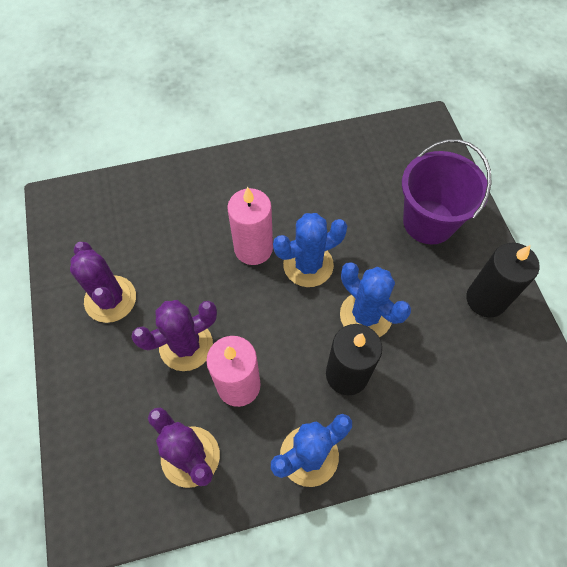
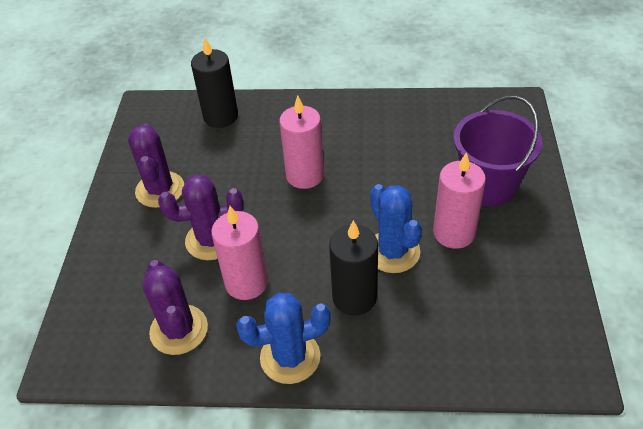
camera: 20 degrees right, 15 degrees down
(308, 265) = (352, 199): blue cactus -> none
(414, 281) = (454, 233): none -> pink candle
(486, 299) = (524, 264): black candle -> black candle (221, 116)

